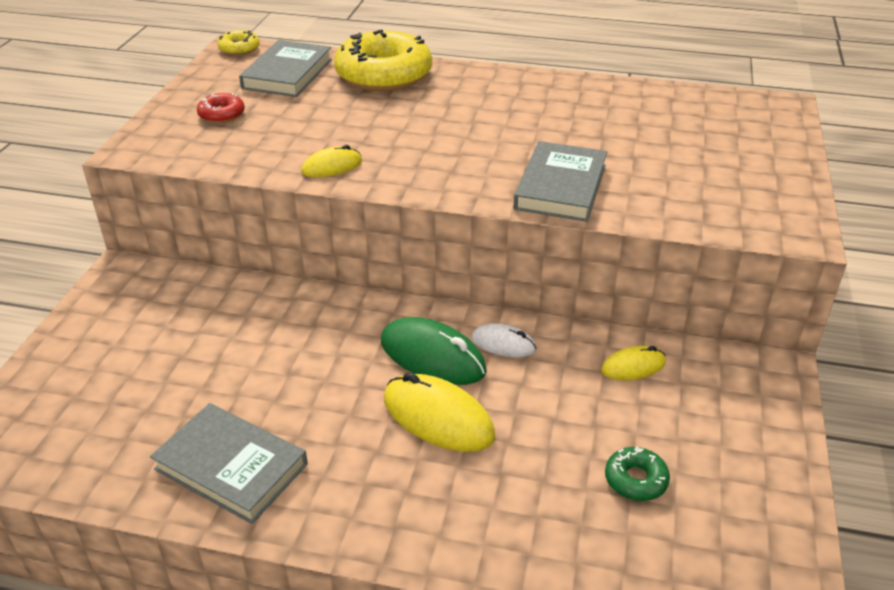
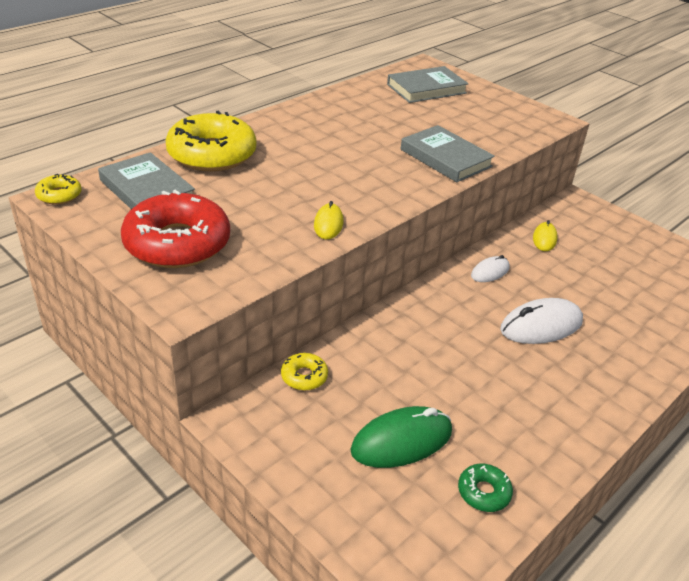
camera: 60 degrees left, 0 degrees up
(207, 286) = (304, 376): none -> yellow donut
(221, 114) = (177, 243): red donut -> red donut, size x2.24
(231, 466) = (531, 435): grey book -> grey book (426, 89)
(432, 356) = (481, 303): green mouse -> green mouse (401, 441)
(438, 418) = (541, 326): yellow mouse -> white mouse
(635, 480) = (634, 281): green donut -> green donut (483, 492)

